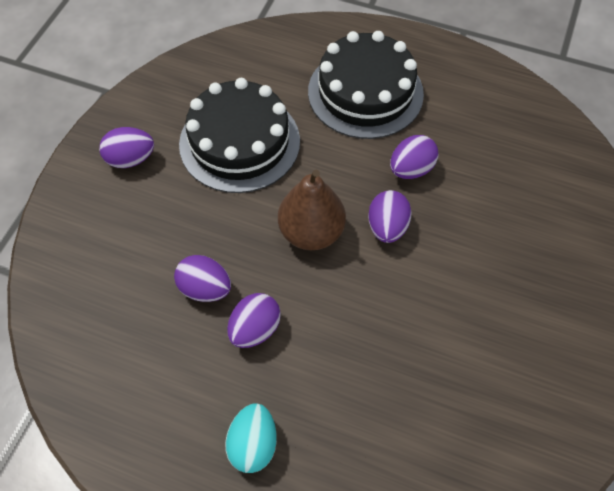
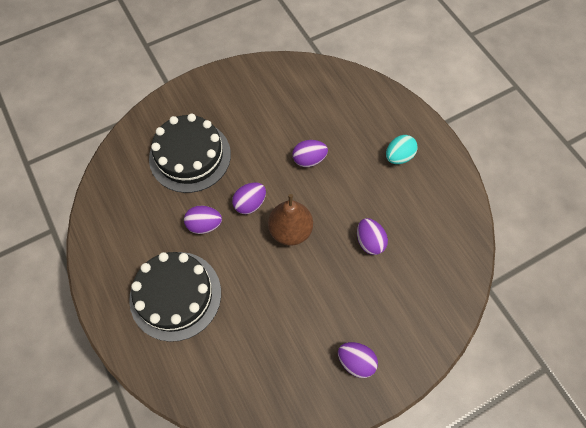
camera: 140 degrees left, 5 degrees up
(239, 142) = (281, 320): black cake -> black cake (190, 156)
(255, 329) = (360, 203): purple egg -> purple egg (309, 159)

